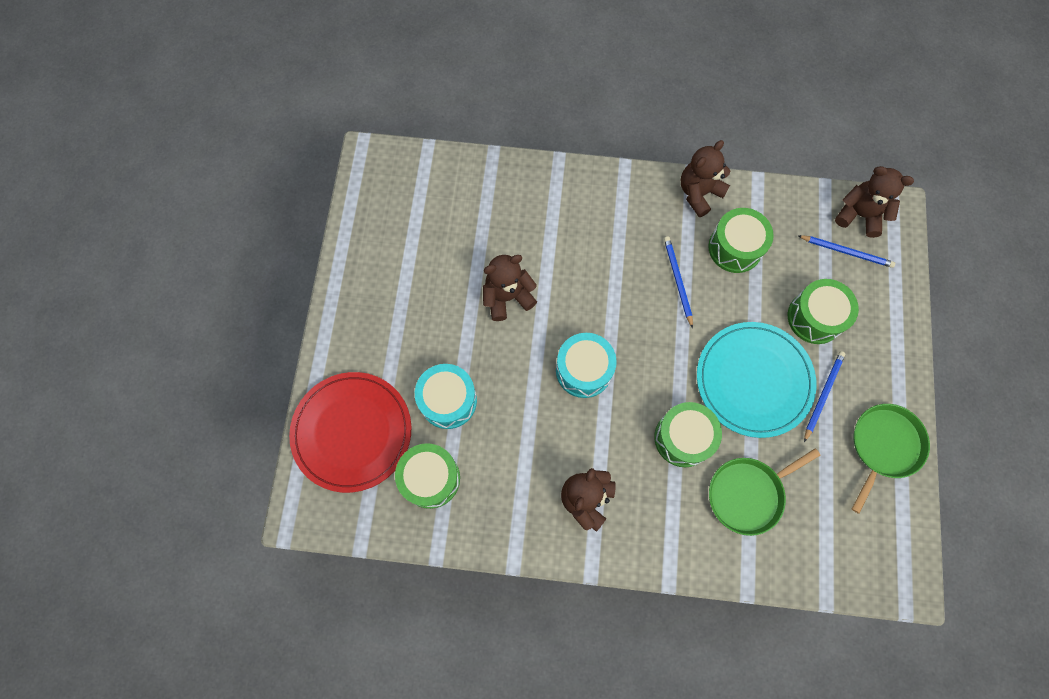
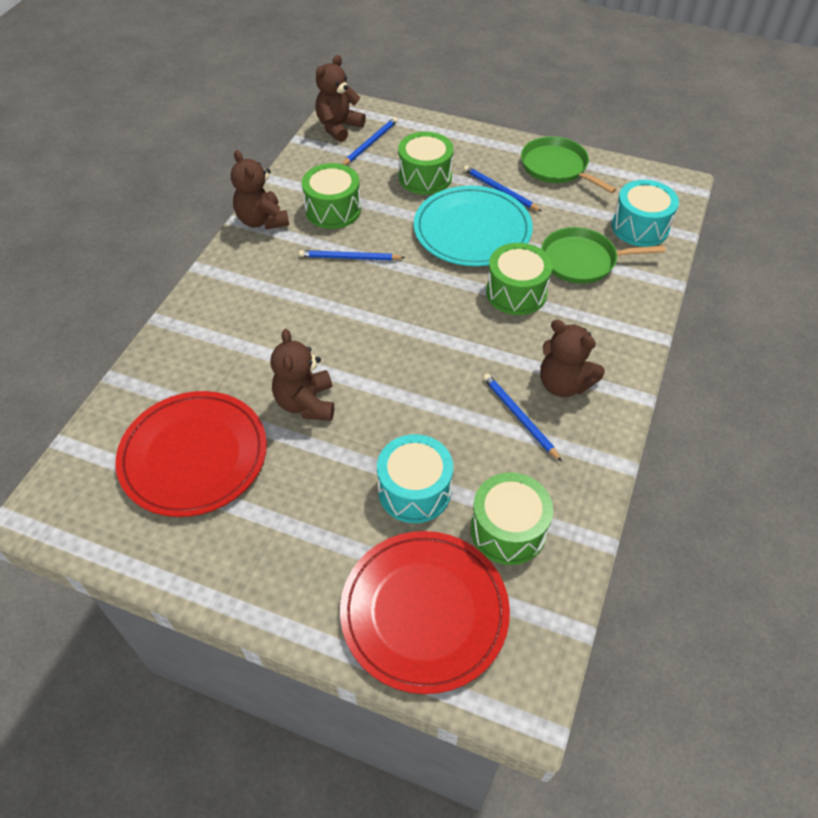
camera: 75 degrees left, 20 degrees down
(439, 235) = (194, 456): none -> red plate
(539, 467) = (519, 417): none -> blue pencil
(583, 370) = (419, 354): turquoise drum -> turquoise drum (640, 227)
(748, 494) = (582, 260): green pan -> green pan turned 105 degrees clockwise

